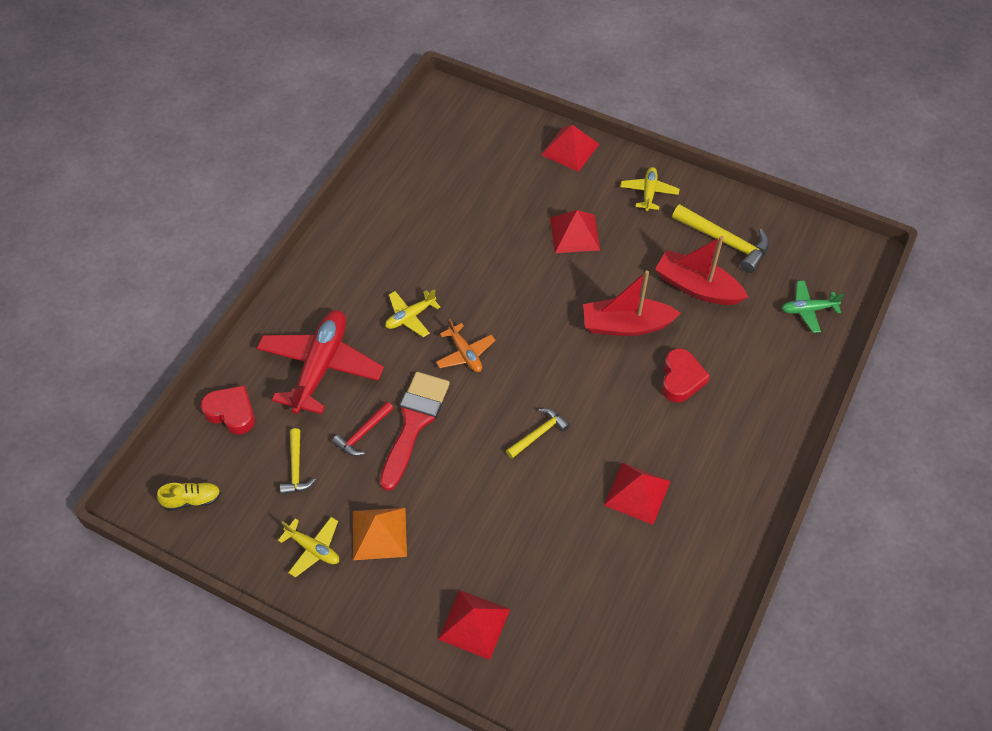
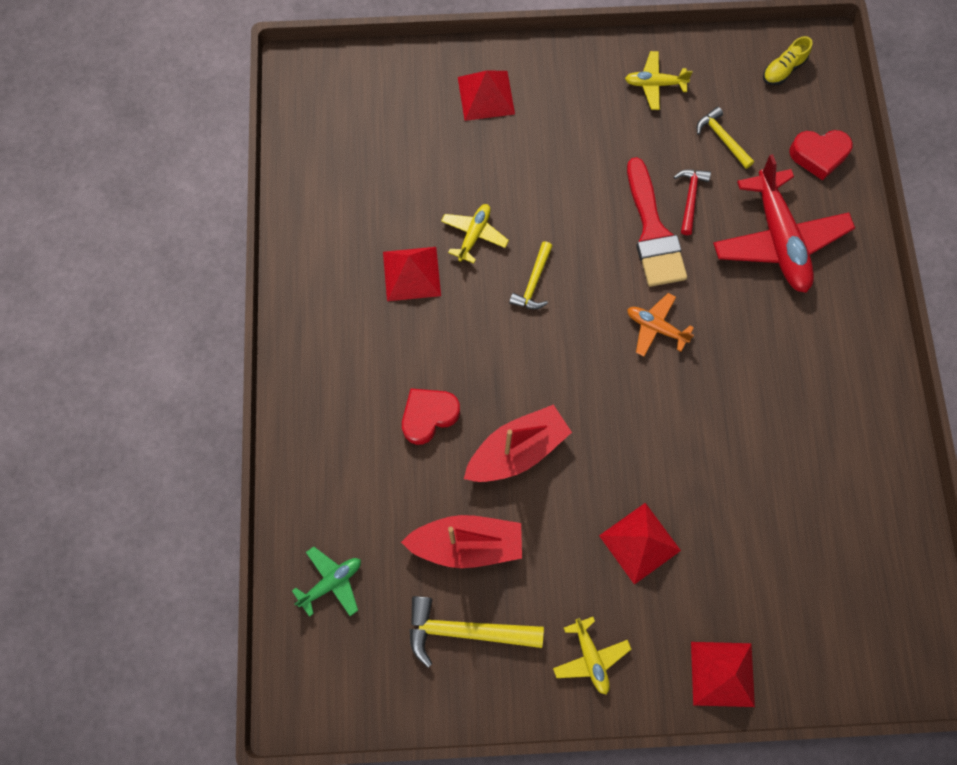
camera: 150 degrees right, 15 degrees up
(379, 533) = (611, 123): orange pyramid -> none
(410, 317) = (737, 338): yellow plane -> yellow plane (474, 235)
(681, 379) = (428, 416): red heart -> red heart turned 75 degrees clockwise

